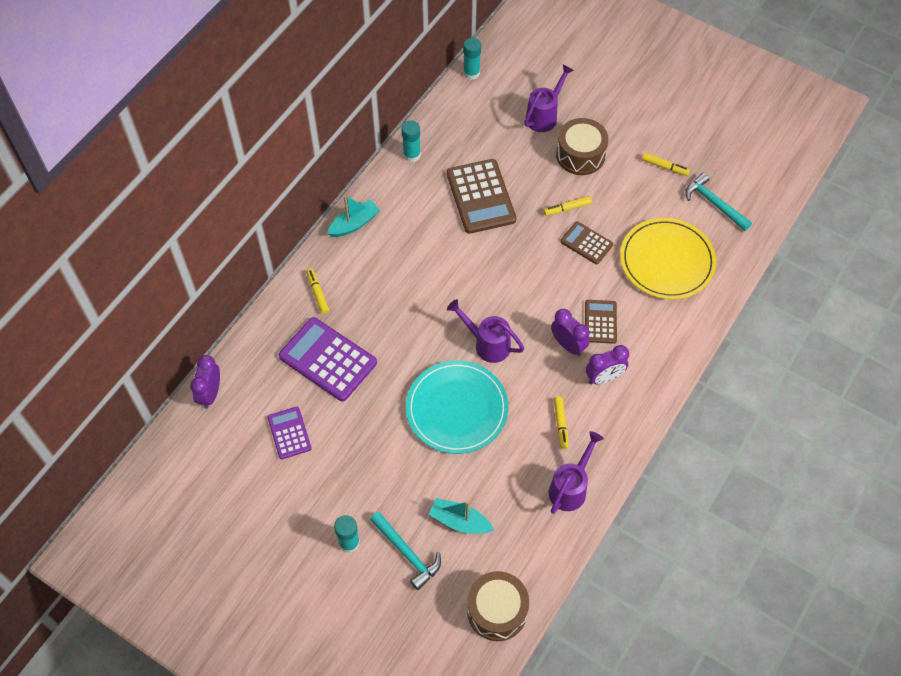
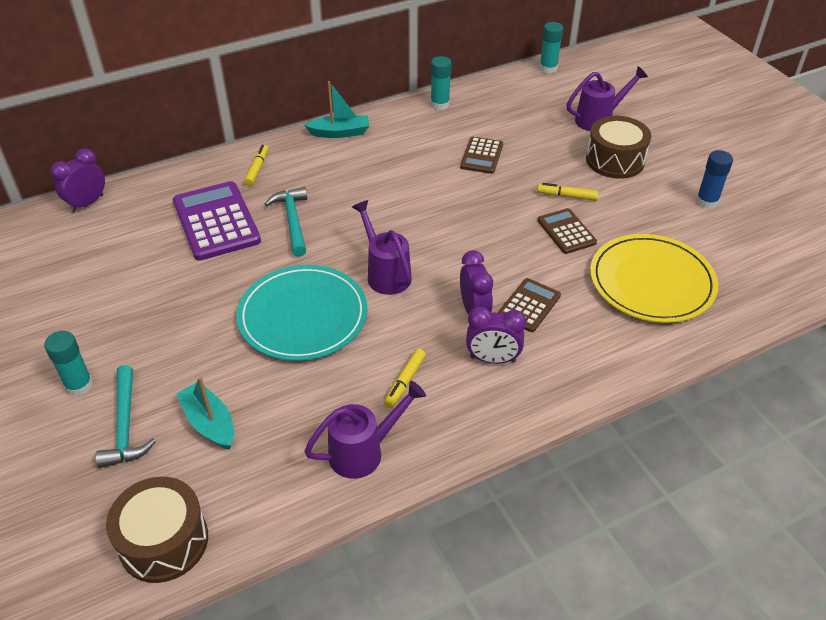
camera: 30 degrees right, 15 degrees down
(289, 433) = (122, 263): purple calculator -> none
(481, 197) = (482, 156): brown calculator -> brown calculator, size x0.57
(665, 167) = (707, 201): yellow marker -> blue glue stick
(714, 203) = (747, 252): turquoise hammer -> turquoise hammer (293, 221)

